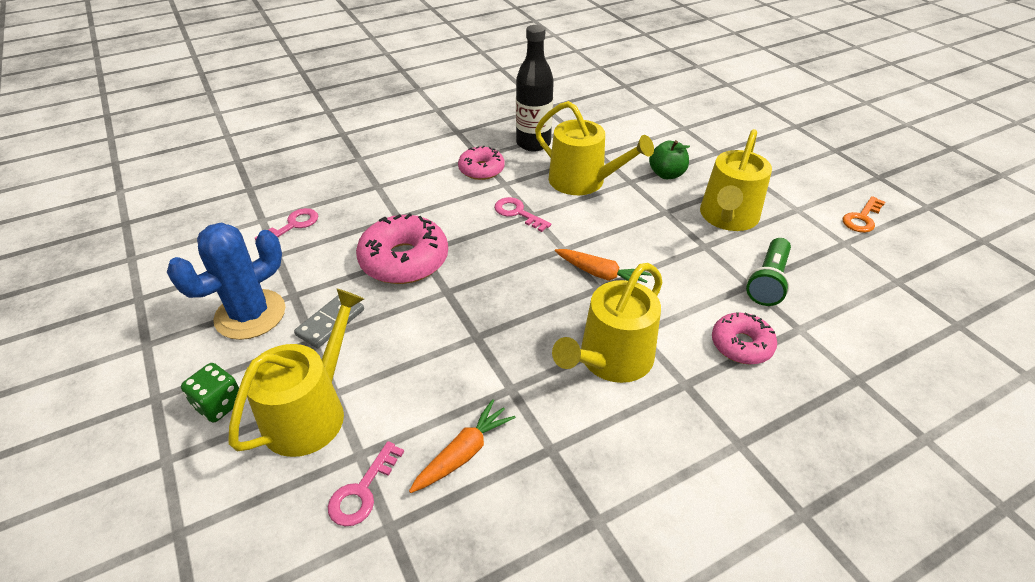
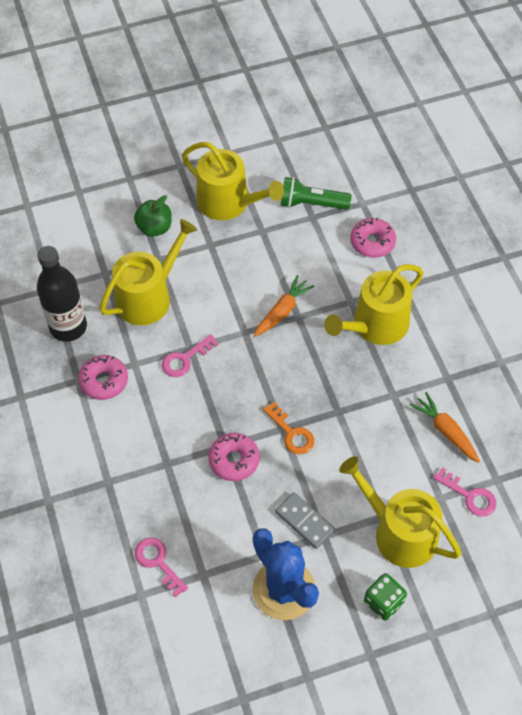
camera: 80 degrees left, 15 degrees up
(404, 260) = (234, 460): pink donut -> pink donut, size x0.61
(610, 360) = (375, 326): yellow watering can -> yellow watering can turned 90 degrees clockwise
(768, 281) = (311, 204): green flashlight -> green flashlight turned 150 degrees clockwise
(862, 218) = (250, 116): orange key -> orange key (291, 433)

